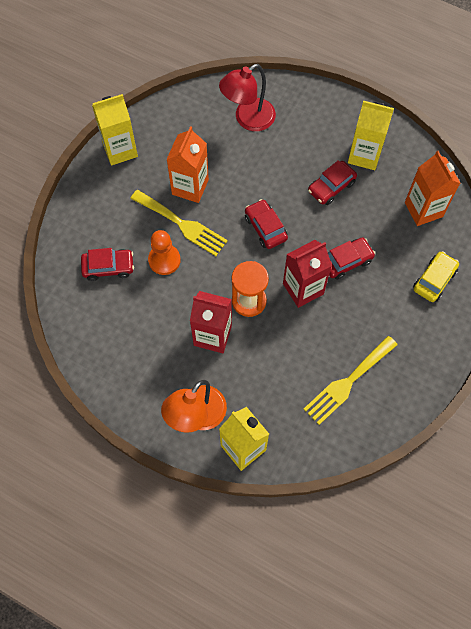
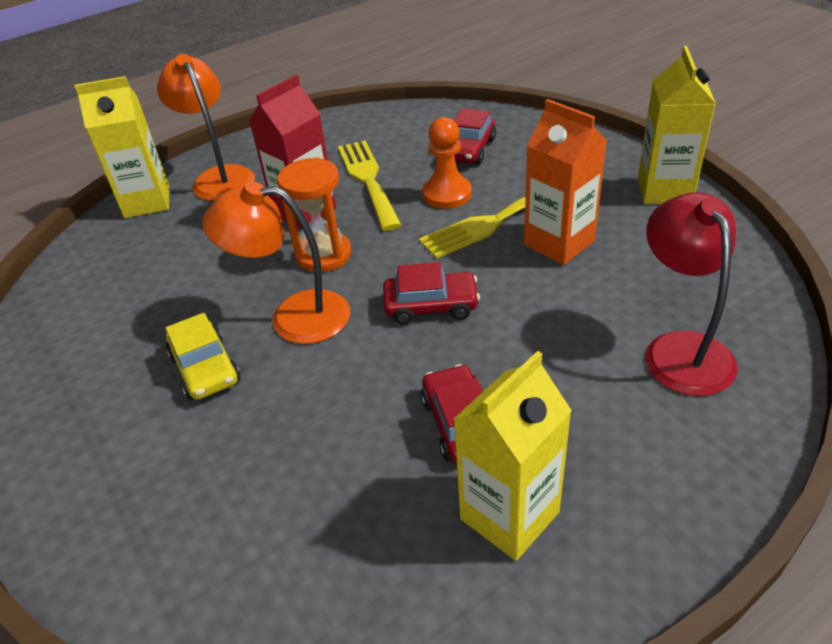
camera: 120 degrees right, 25 degrees down
(303, 289) = (294, 317): red carton -> orange lamp
(346, 261) = (296, 388): red car -> none
(348, 382) = (115, 318): yellow fork -> yellow fork (368, 180)
(423, 209) = (308, 573): orange carton -> none
(434, 280) = (152, 512): yellow car -> yellow car (205, 368)

